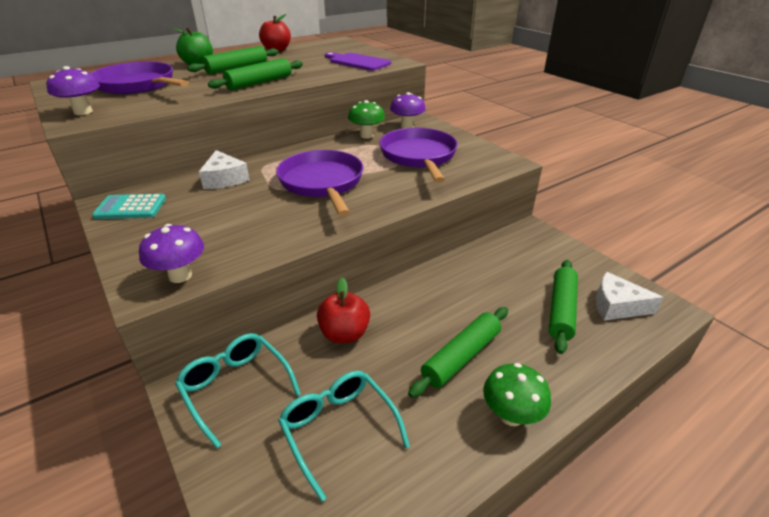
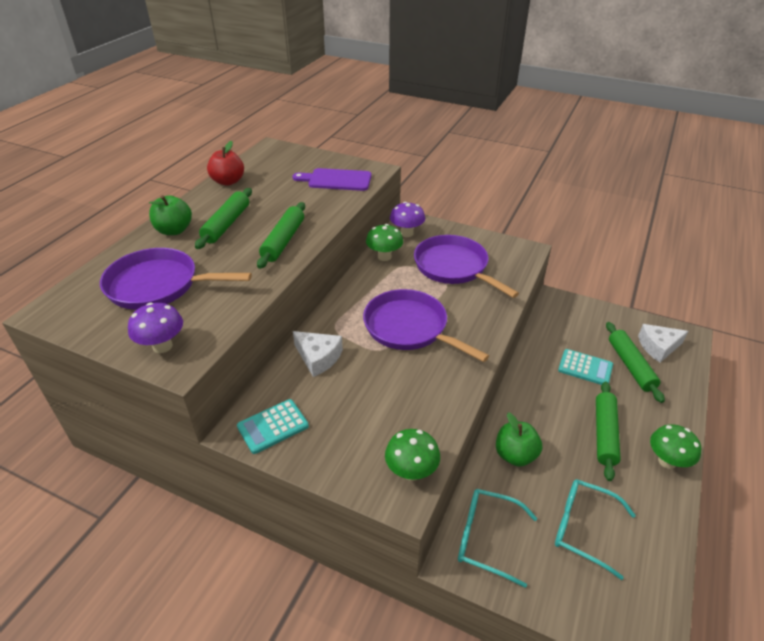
camera: 30 degrees left, 5 degrees up
(180, 276) = (411, 471): purple mushroom -> green mushroom
(344, 334) = (515, 455): red apple -> green apple
(503, 293) = (585, 368): none -> turquoise calculator

